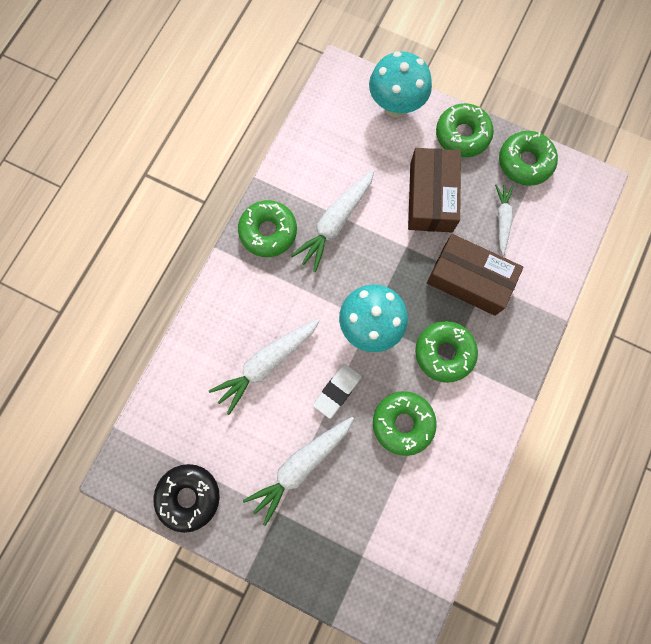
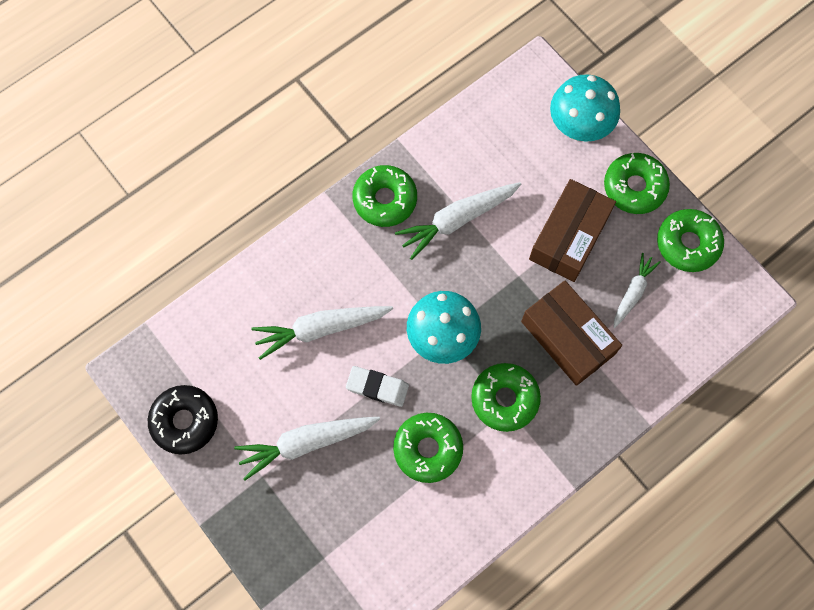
camera: 25 degrees right, 5 degrees down
(337, 391) = (377, 387): white eraser -> white eraser turned 45 degrees clockwise

